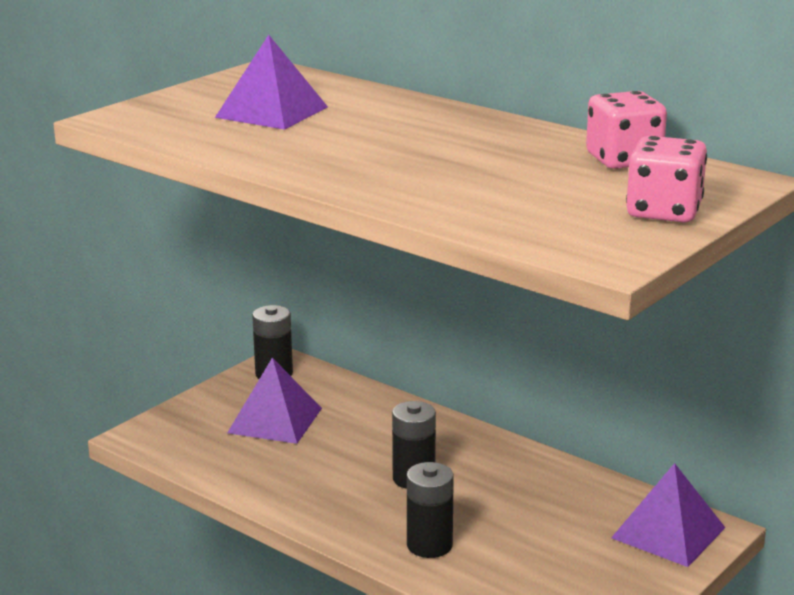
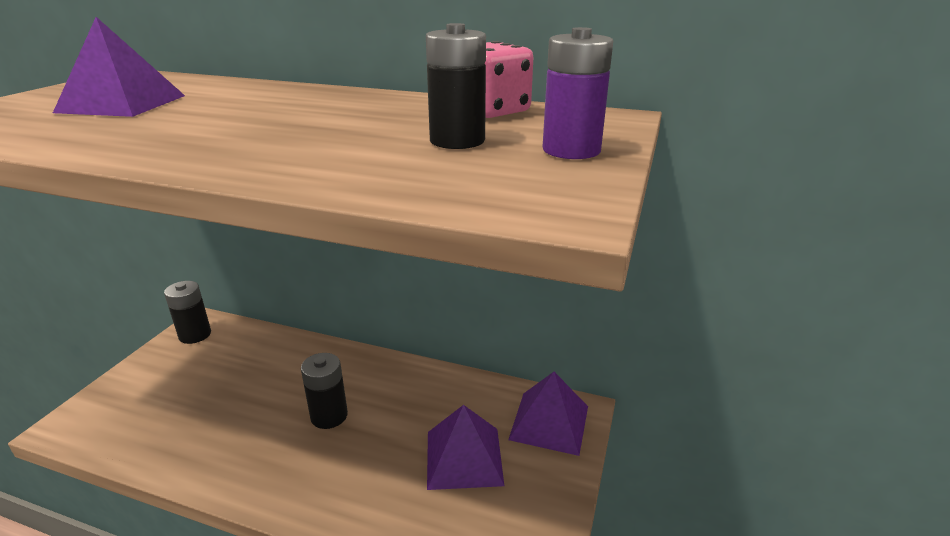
camera: 20 degrees left, 5 degrees up
(275, 420) = (198, 381): purple pyramid -> purple pyramid (464, 457)
(429, 545) = (357, 490): black battery -> black battery (457, 141)
(664, 212) = (571, 150): pink dice -> purple battery

